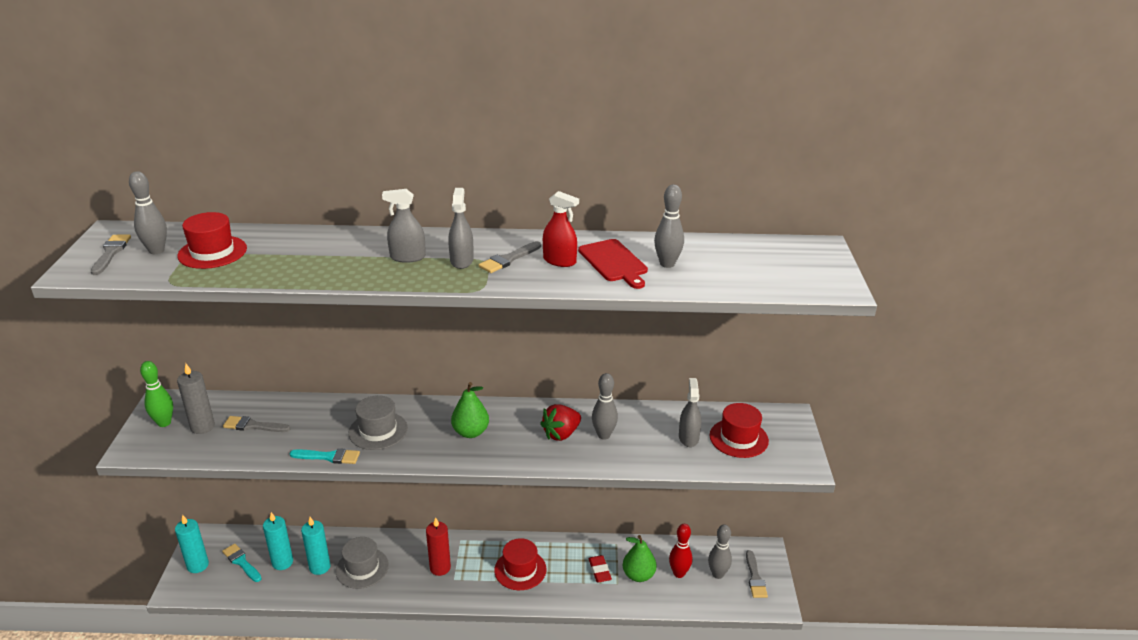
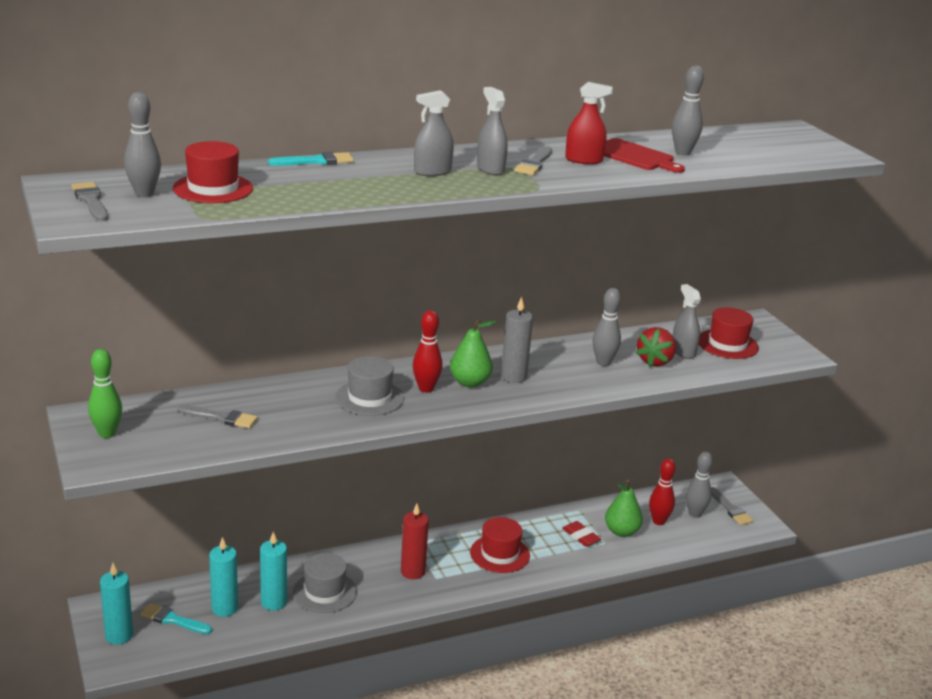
camera: 25 degrees left, 5 degrees down
(202, 427) = (160, 429): grey candle -> grey candle (513, 377)
(253, 426) = (221, 418): grey brush -> grey brush turned 150 degrees counterclockwise
(329, 457) = (339, 429): turquoise brush -> turquoise brush (316, 161)
(430, 431) = (426, 389): none -> red bowling pin
(561, 434) = (562, 368): red strawberry -> red strawberry (655, 361)

